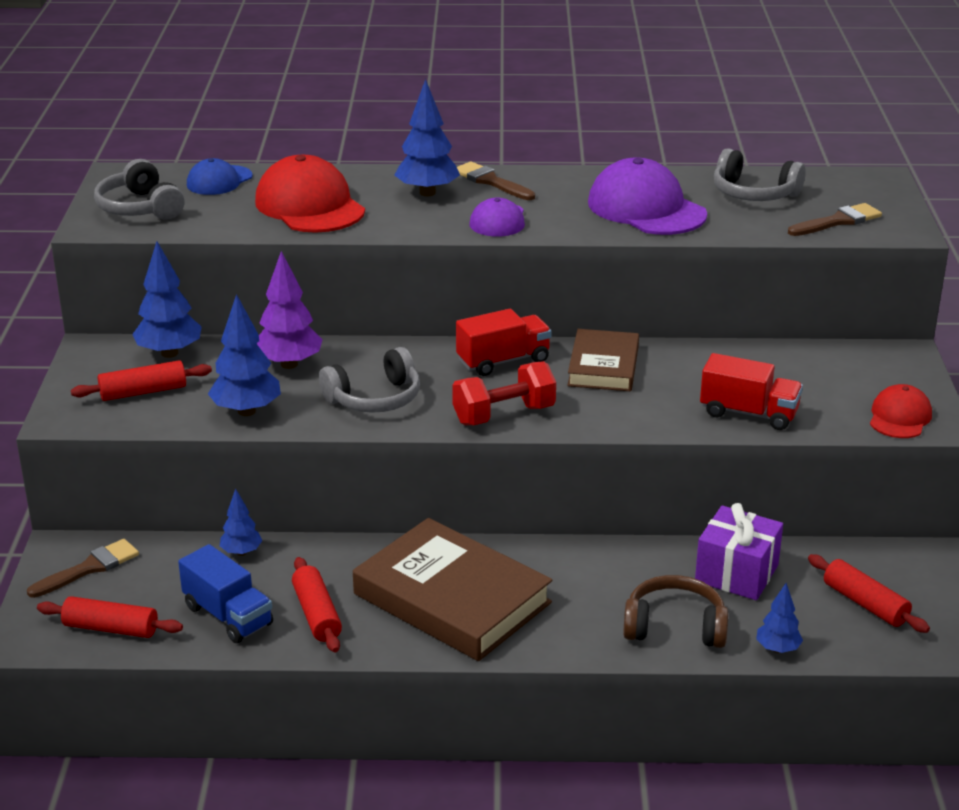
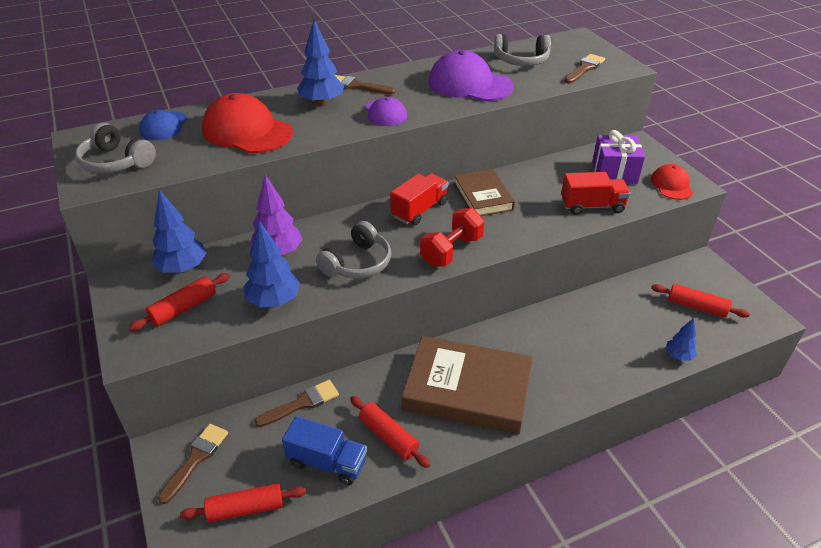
camera: 25 degrees left, 10 degrees up
(241, 552) = (302, 403): blue tree -> brown brush
(675, 626) = (612, 361): brown headphones -> none
(736, 573) = (616, 310): purple gift -> purple gift (614, 173)

